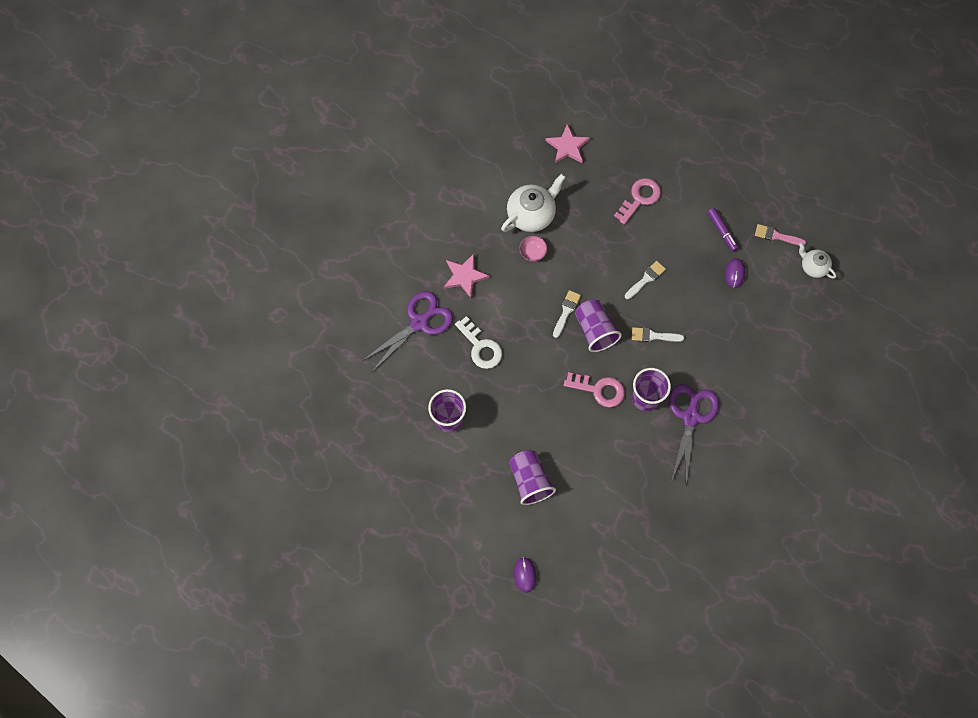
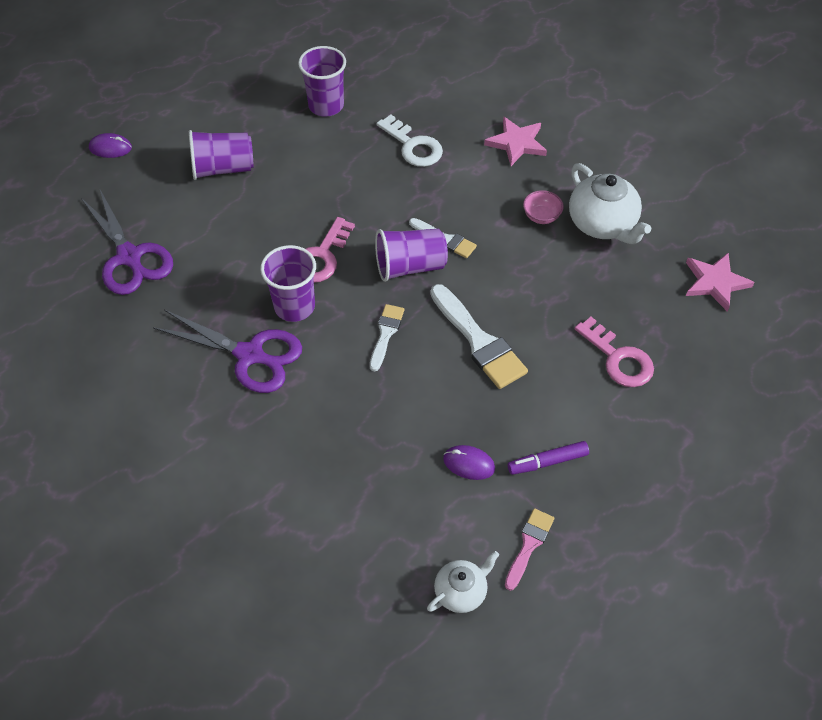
camera: 100 degrees right, 15 degrees down
(419, 323) = (459, 94): purple scissors -> purple scissors (129, 257)
(481, 347) = (413, 146): white key -> white key turned 105 degrees counterclockwise
(646, 279) = (479, 341): white brush -> white brush, size x1.74

